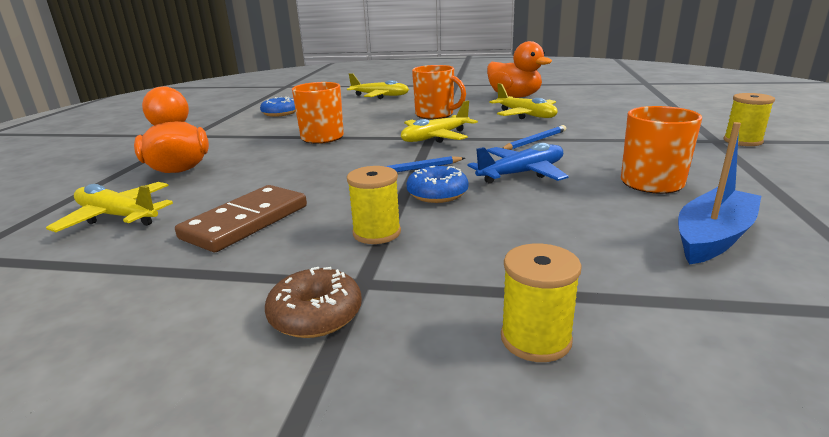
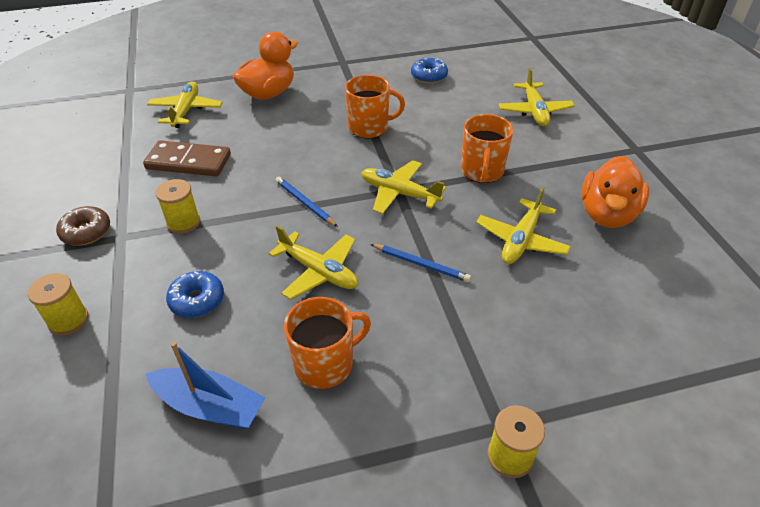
camera: 65 degrees right, 20 degrees up
(437, 194) = (257, 232): blue donut -> blue donut (197, 300)
(522, 173) = (319, 271): blue plane -> yellow plane

